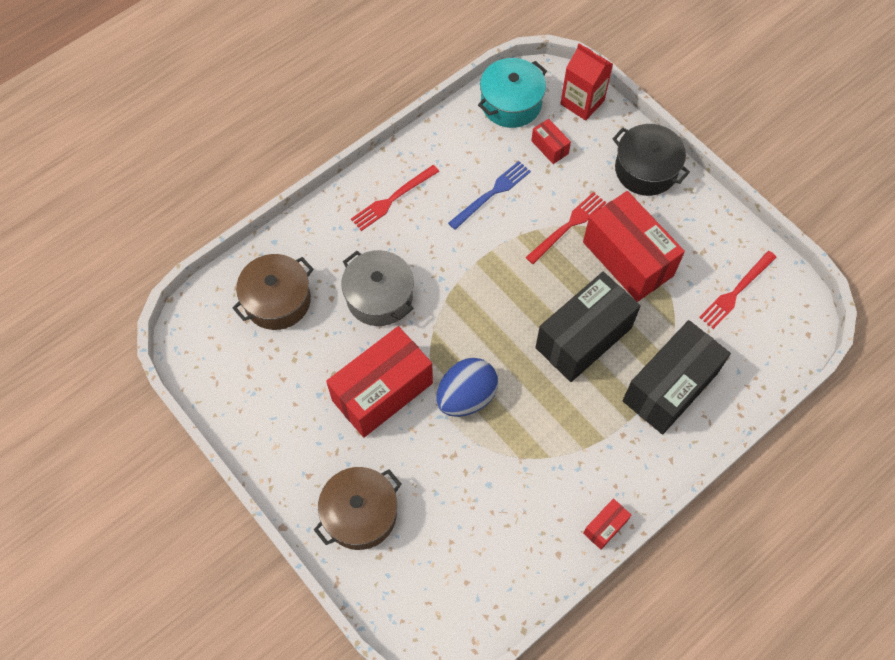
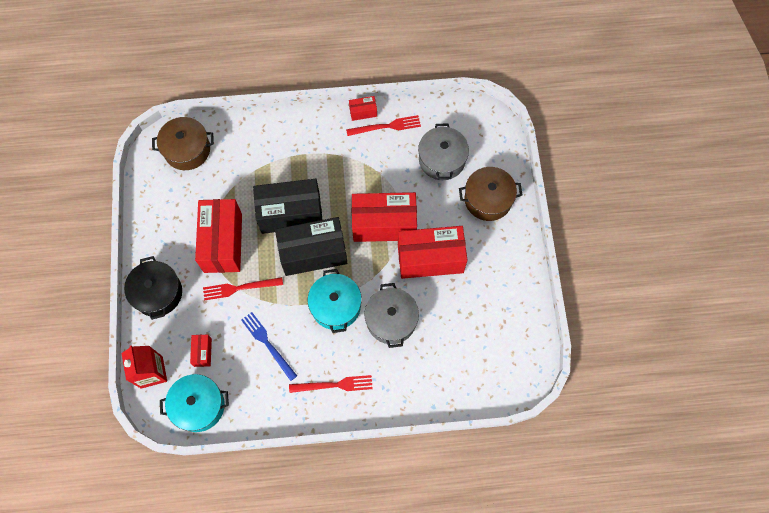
camera: 145 degrees left, 5 degrees up
(277, 300) = (457, 361): brown pot -> brown pot (187, 150)
(451, 273) = (335, 306): none -> turquoise pot
(455, 529) = (442, 159): none -> grey pot
(466, 397) = (384, 224): blue egg -> red box
(491, 194) = (268, 344): blue fork -> blue fork turned 60 degrees clockwise
(670, 387) = (267, 156): black box -> black box (313, 253)
(736, 291) = (180, 182): red fork -> red fork (386, 126)

